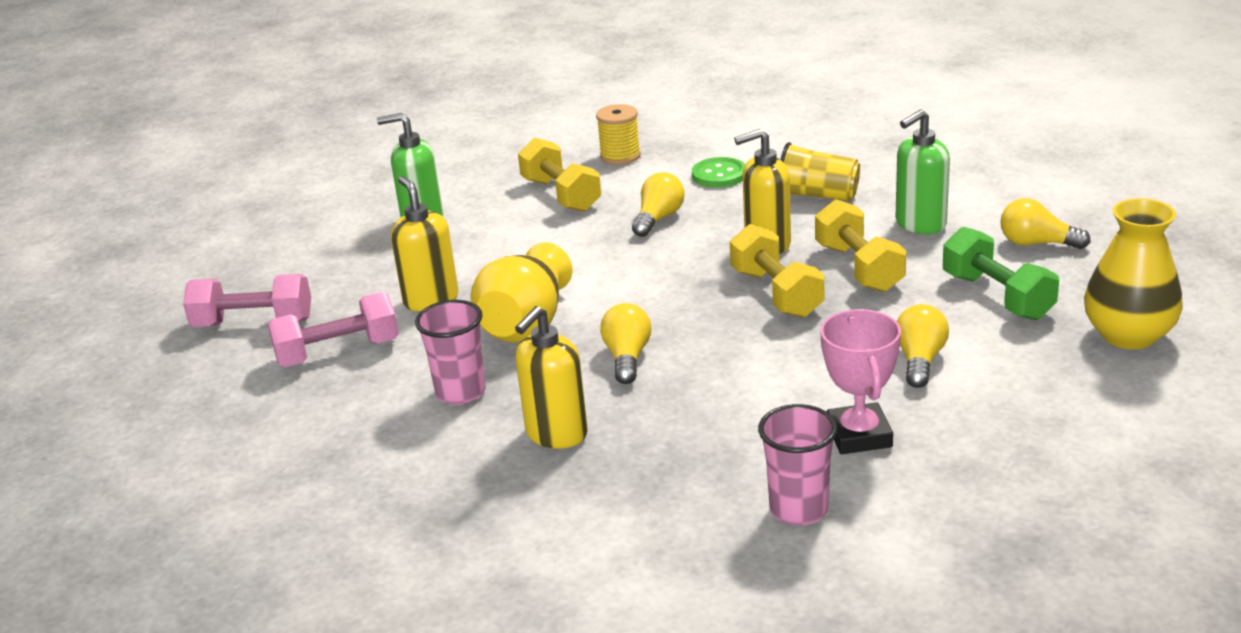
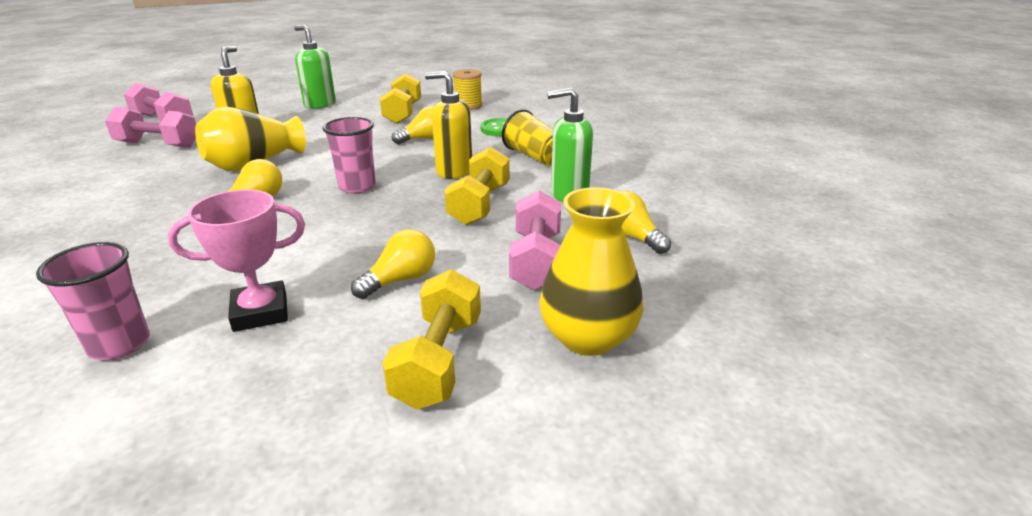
camera: 30 degrees right, 0 degrees up
(461, 392) = (152, 183): pink cup -> pink cup (357, 187)
(556, 434) = (134, 225): yellow soap dispenser -> none
(776, 293) = (403, 199): yellow dumbbell -> yellow dumbbell (438, 360)
(859, 435) = (260, 312): pink trophy -> pink trophy turned 45 degrees clockwise
(997, 296) = (536, 260): green dumbbell -> pink dumbbell

